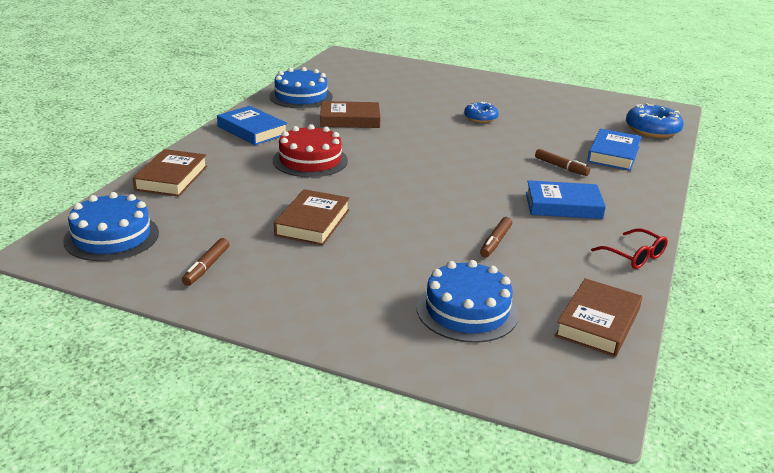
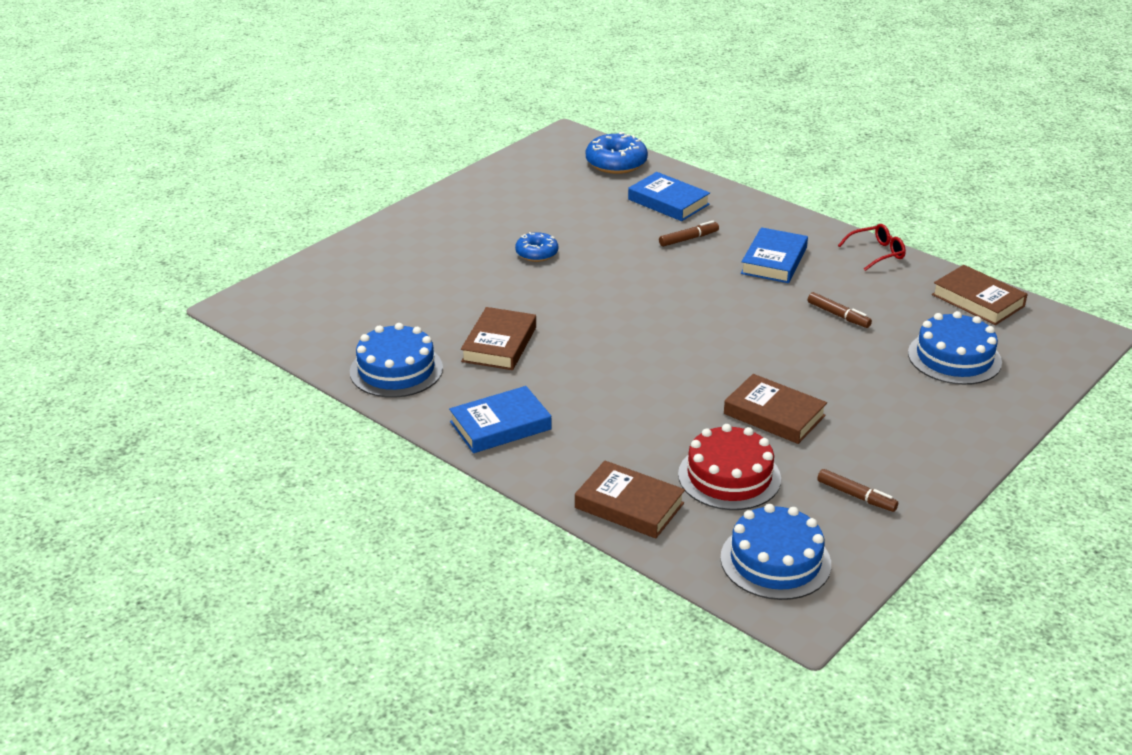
camera: 70 degrees left, 5 degrees up
(310, 160) = (614, 393): red cake -> red cake (729, 476)

